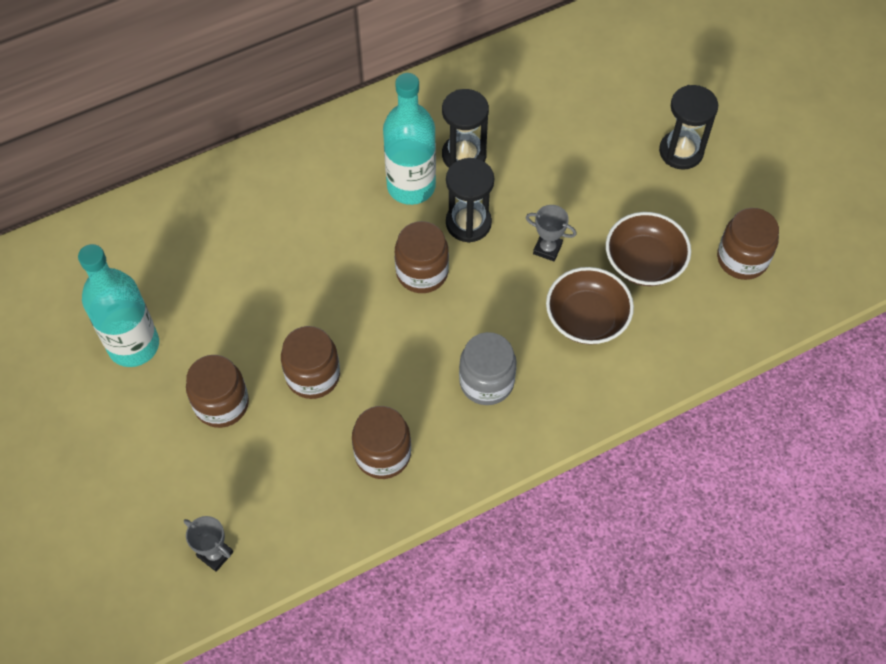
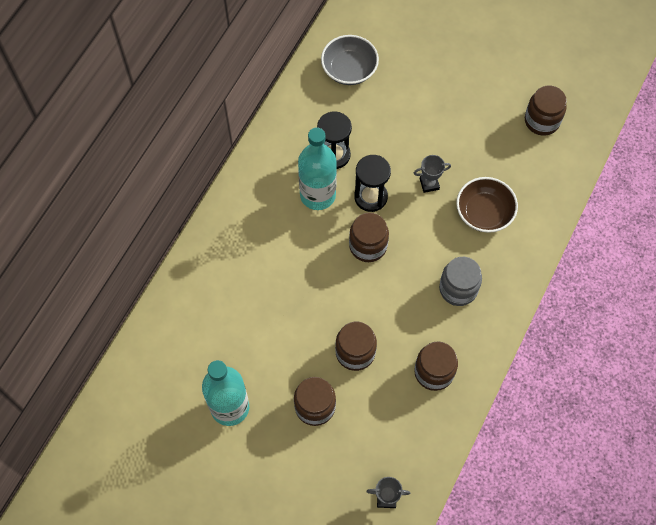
camera: 35 degrees left, 5 degrees up
(556, 77) = (349, 69): none -> grey bowl
(644, 262) = (490, 157): brown bowl -> none
(681, 151) = (458, 74): black hourglass -> none

